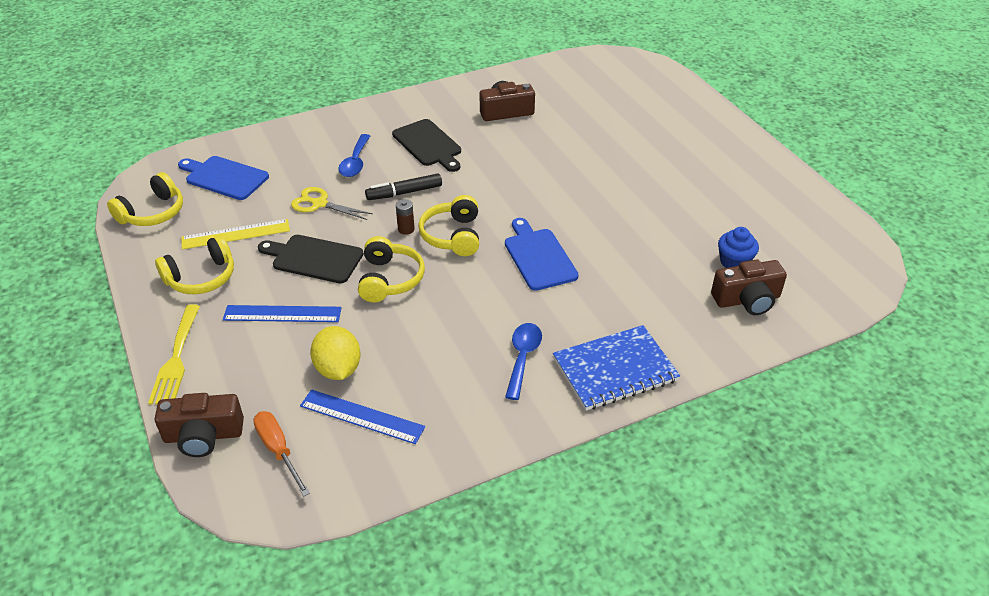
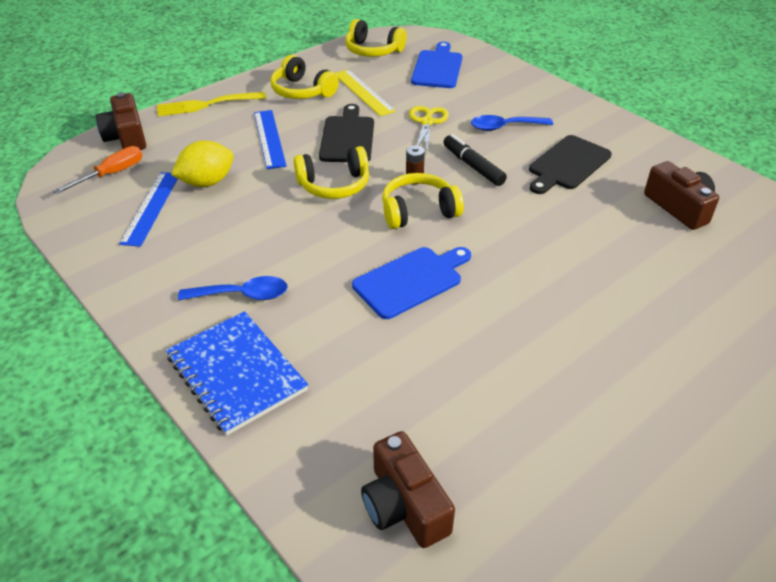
camera: 75 degrees right, 0 degrees up
(734, 262) = (484, 483): blue cupcake -> none

